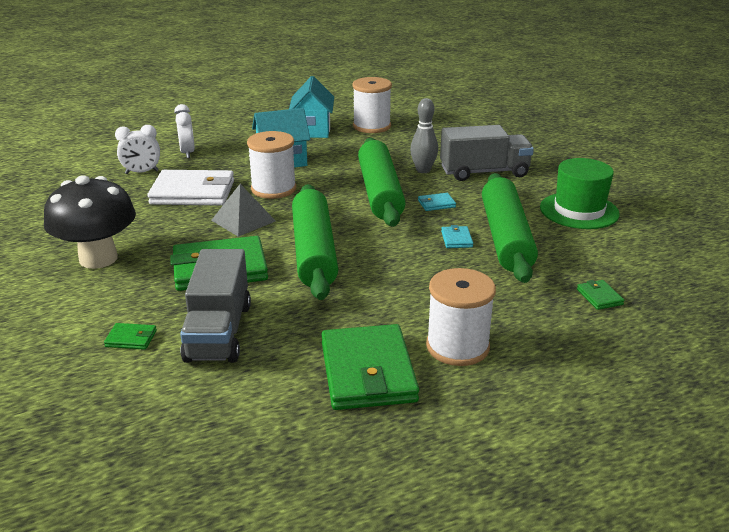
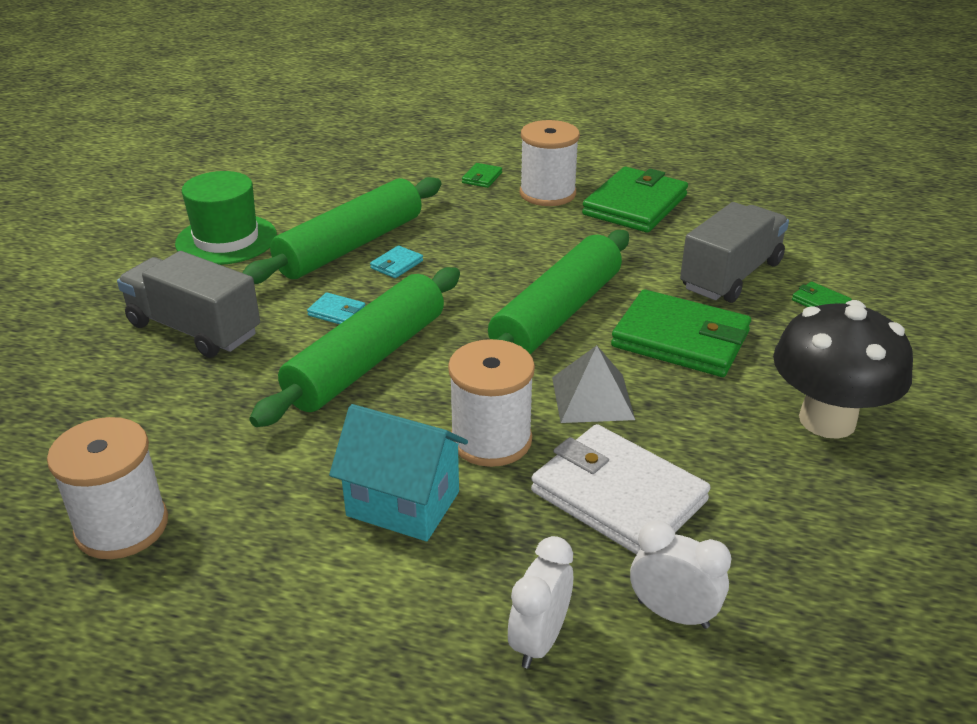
camera: 140 degrees left, 5 degrees up
(312, 130) = (229, 580): turquoise house -> none
(423, 170) = (251, 371): grey bowling pin -> none
(599, 297) = (385, 179): green wallet -> green wallet (482, 178)

